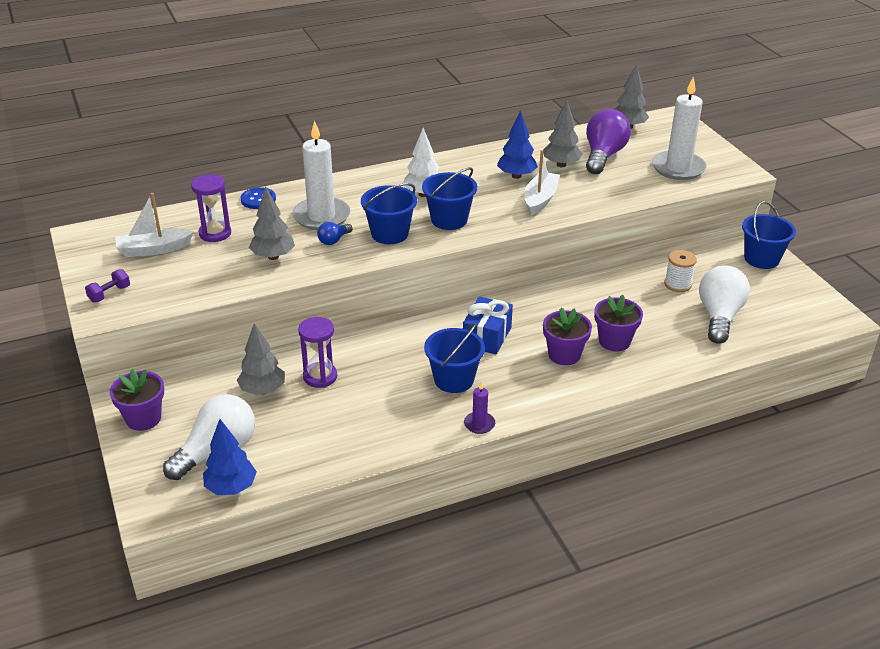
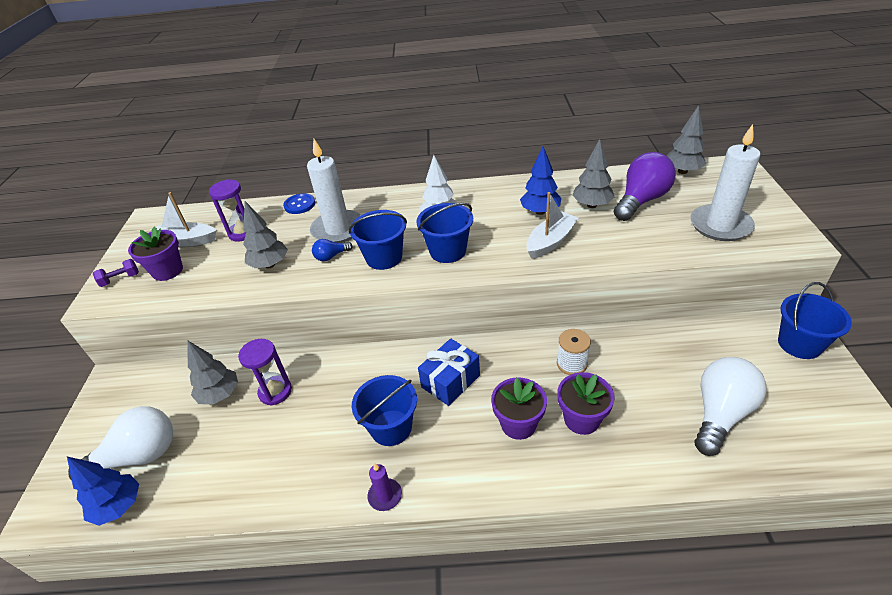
camera: 25 degrees right, 5 degrees up
(143, 418) = (112, 401): purple flower pot -> purple flower pot (167, 271)
(677, 284) = (684, 358): white spool -> white spool (571, 364)

